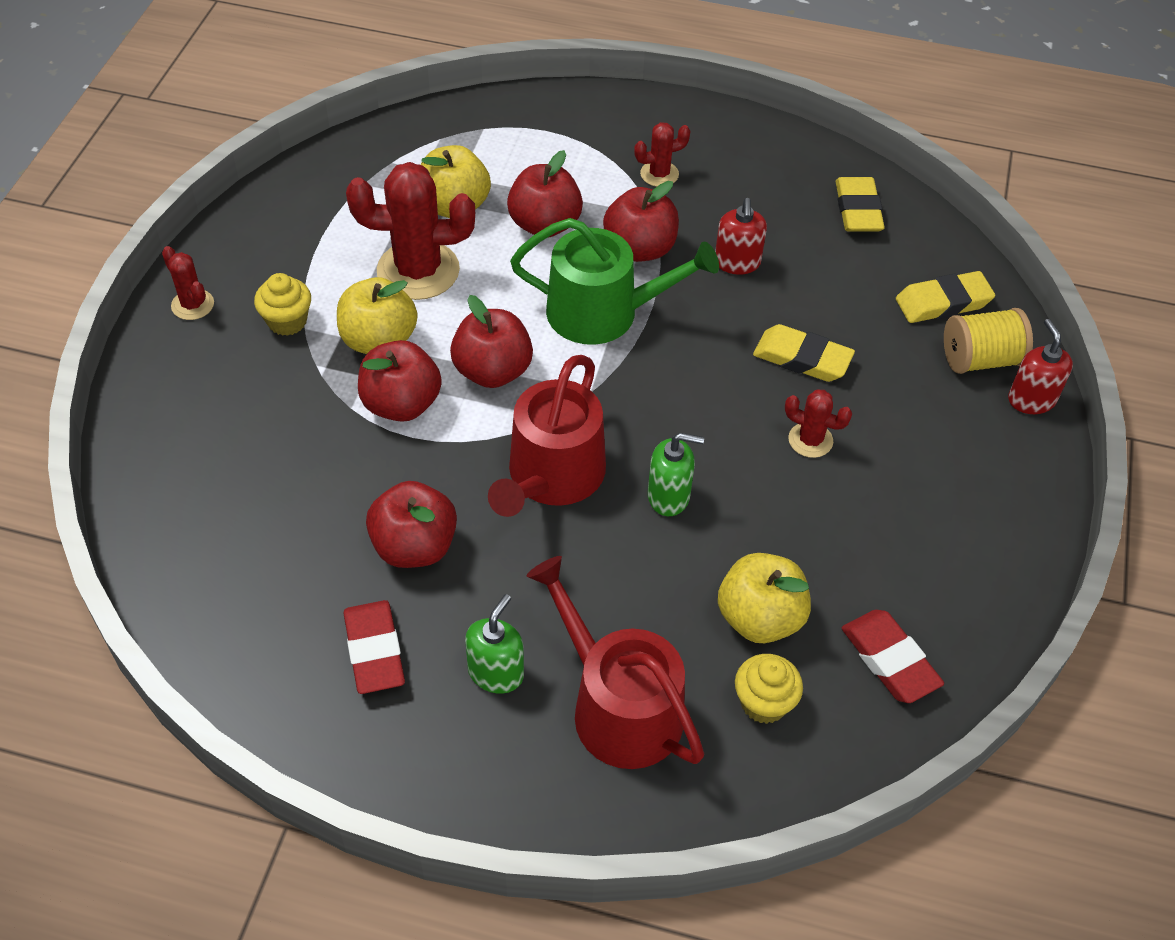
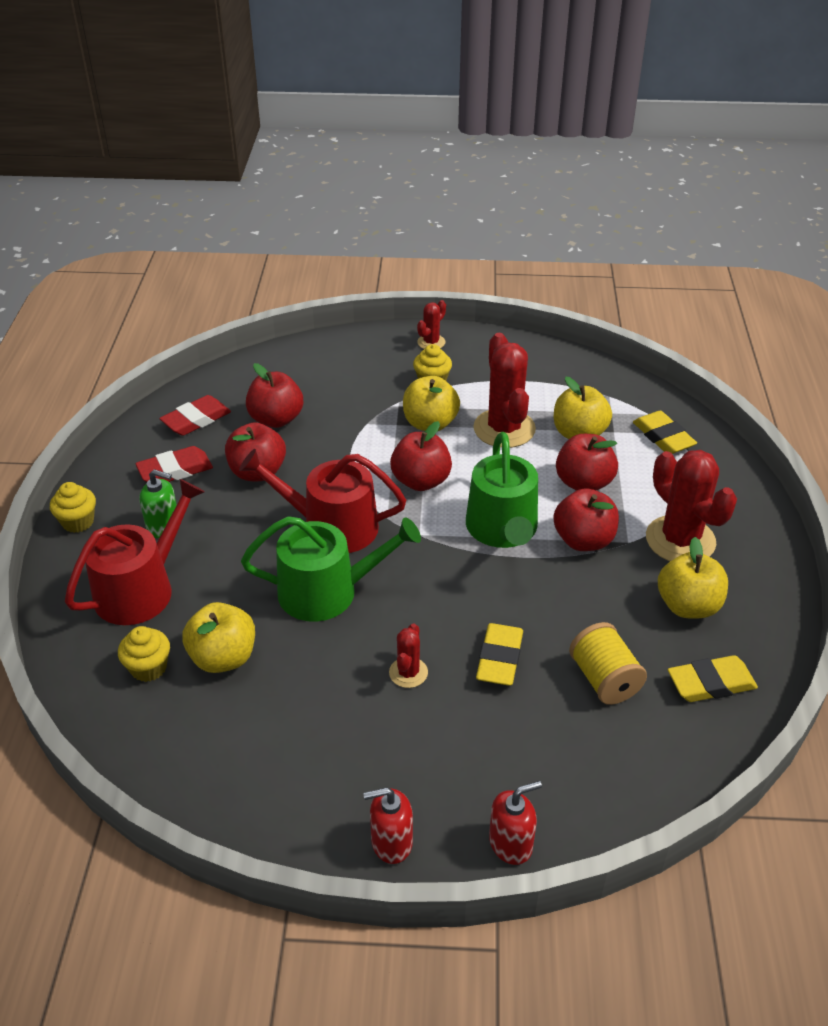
camera: 80 degrees right, 10 degrees down
(401, 404) = (376, 444): red apple -> red apple (276, 419)
(454, 789) = (78, 522): none -> yellow cupcake
(659, 174) = (680, 540): red cactus -> red cactus, size x2.00
(669, 496) = (328, 591): green soap dispenser -> green watering can
(737, 263) = (596, 603): red soap dispenser -> red soap dispenser (391, 842)
(755, 196) = (688, 606): none -> yellow apple
(889, 660) = (193, 744): red eraser -> red eraser (196, 420)
(943, 302) = (614, 761): yellow eraser -> yellow eraser (663, 437)
(980, 359) = (549, 797): yellow spool -> yellow spool (604, 679)

